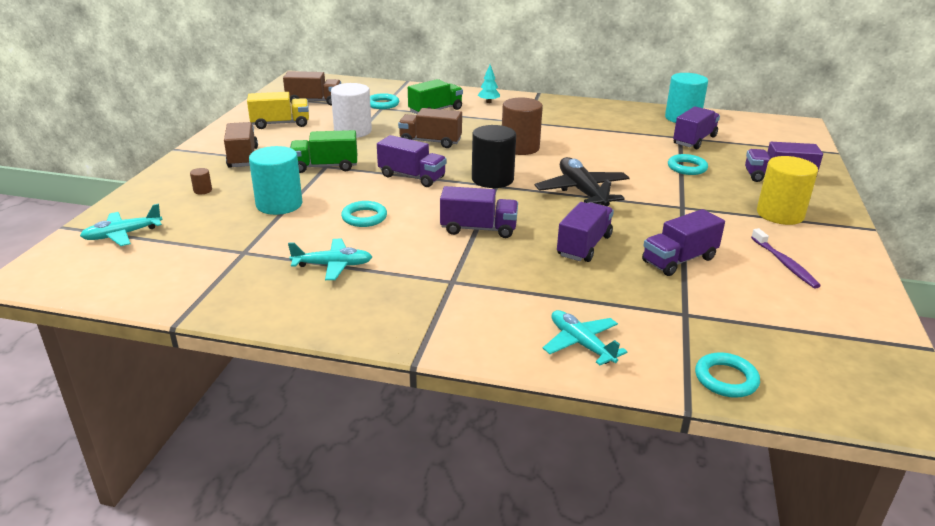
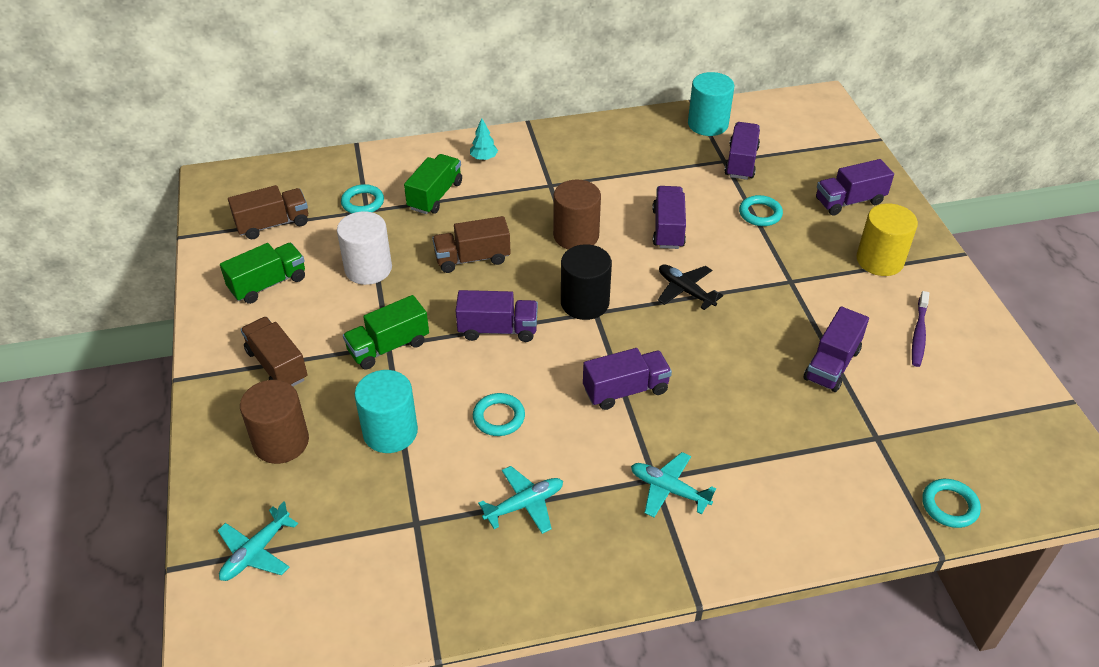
camera: 25 degrees left, 15 degrees up
(202, 190) = (281, 442): brown cylinder -> brown cylinder, size x2.47
(280, 124) = (268, 284): yellow truck -> green truck
(581, 344) = (817, 514): turquoise plane -> turquoise plane (668, 489)
(582, 191) = (685, 291): black plane -> black plane, size x0.66
(584, 246) = (739, 377): purple truck -> purple truck (668, 229)
(784, 263) = (918, 334): purple toothbrush -> purple toothbrush turned 60 degrees clockwise

